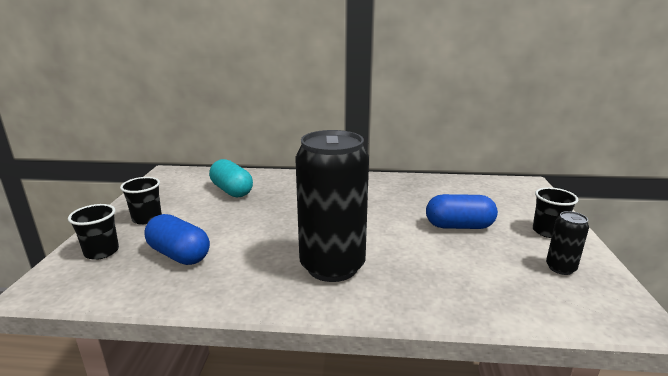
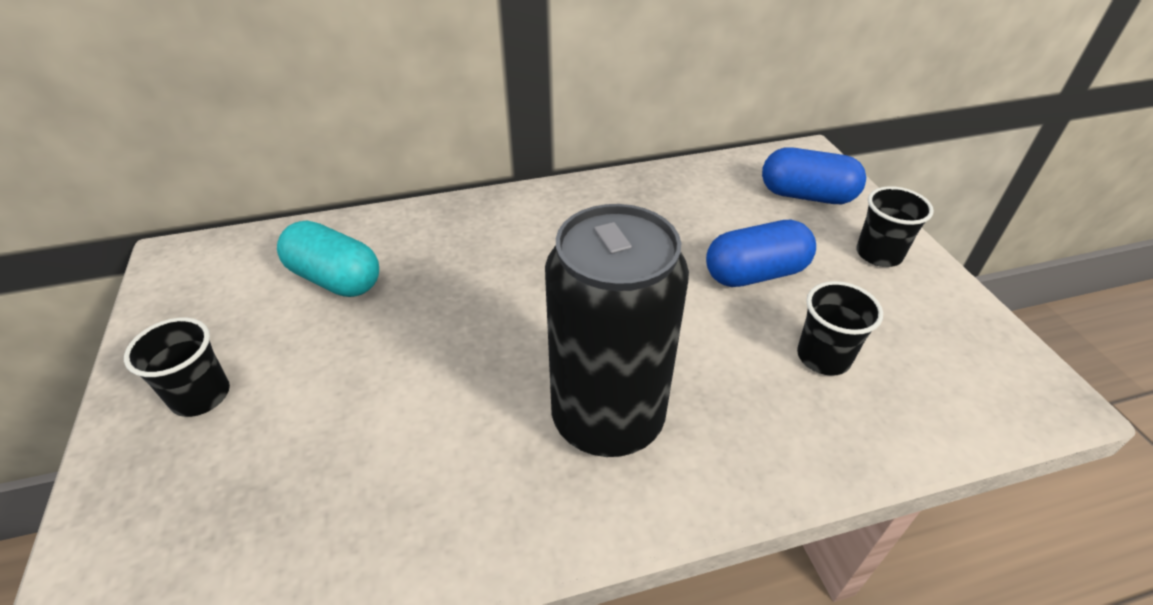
camera: 20 degrees left, 20 degrees up
(101, 252) = (153, 513): black cup -> black cup (823, 357)
(179, 255) = (321, 472): blue capsule -> blue capsule (806, 196)
(560, 268) = (925, 326): black can -> none

